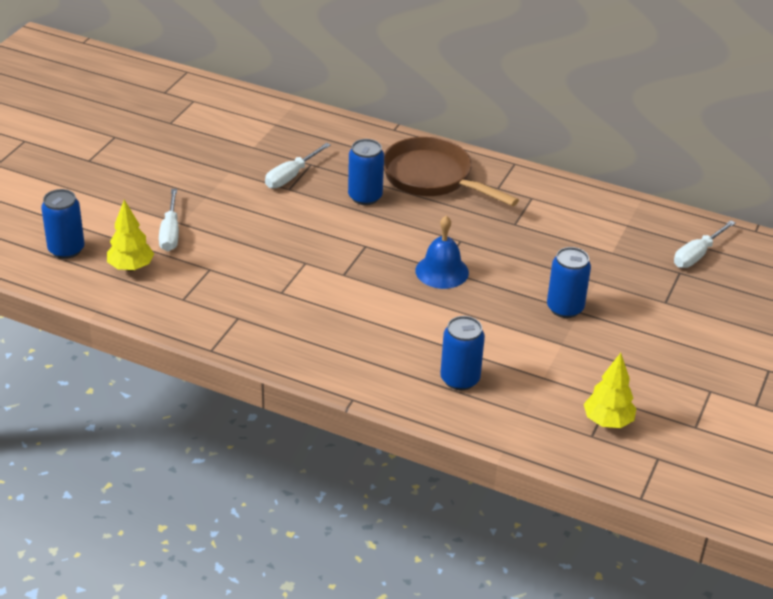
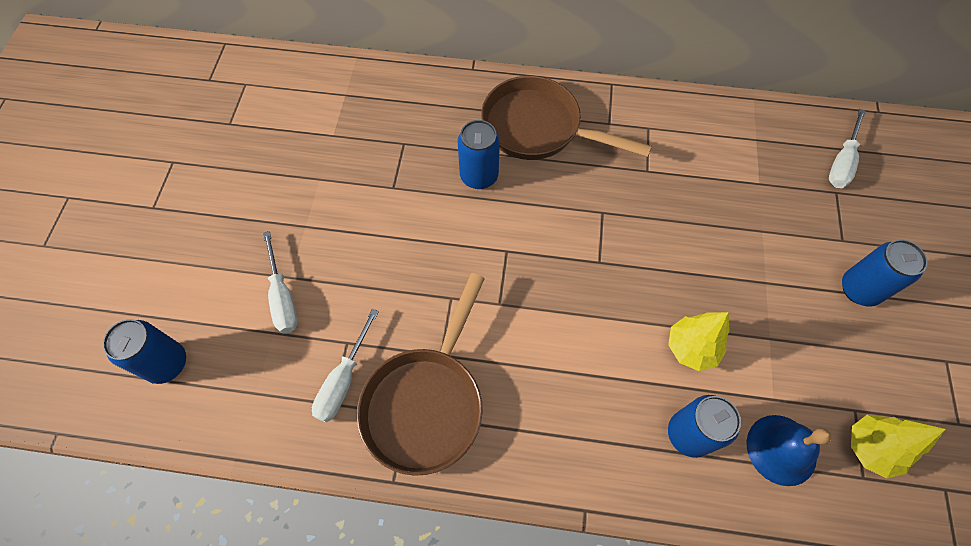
camera: 15 degrees left, 25 degrees up
(131, 267) = (254, 369): yellow tree -> yellow tree (691, 348)
(257, 315) = (426, 402): none -> brown pan
(291, 176) = (389, 167): white screwdriver -> white screwdriver (344, 380)
(442, 271) = (602, 266): blue bell -> blue bell (781, 449)
(565, 308) = (750, 282): blue can -> blue can (859, 289)

